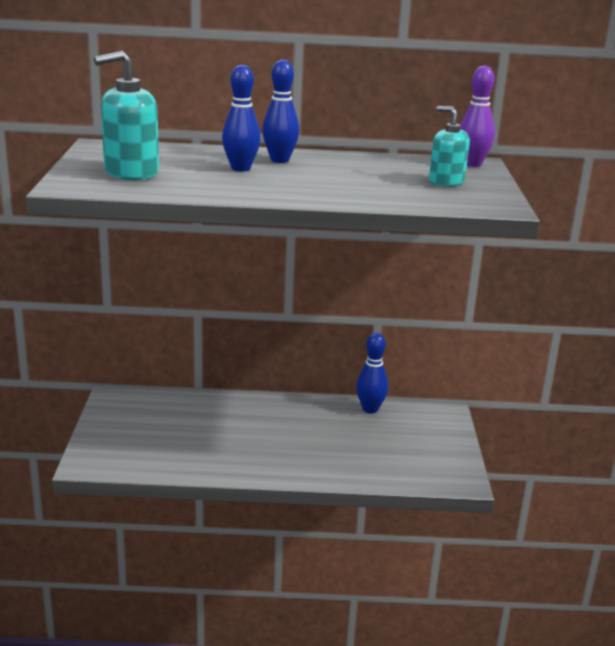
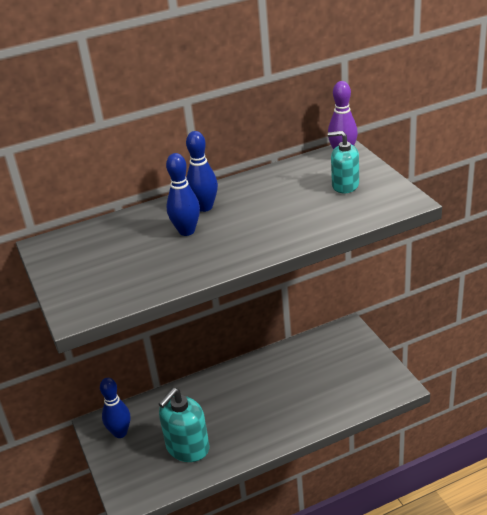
camera: 20 degrees left, 10 degrees up
(131, 172) = (108, 272): turquoise soap dispenser -> turquoise soap dispenser (187, 447)
(370, 409) = (296, 351): blue bowling pin -> blue bowling pin (120, 433)

